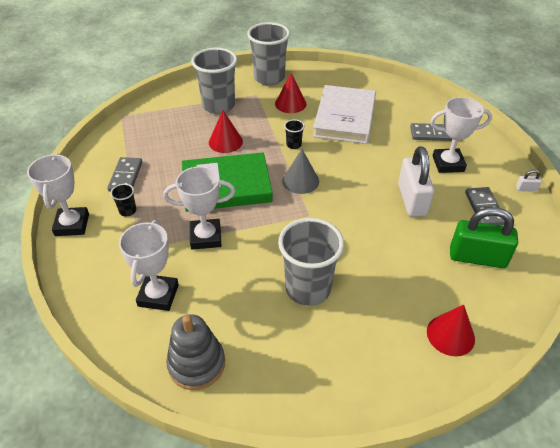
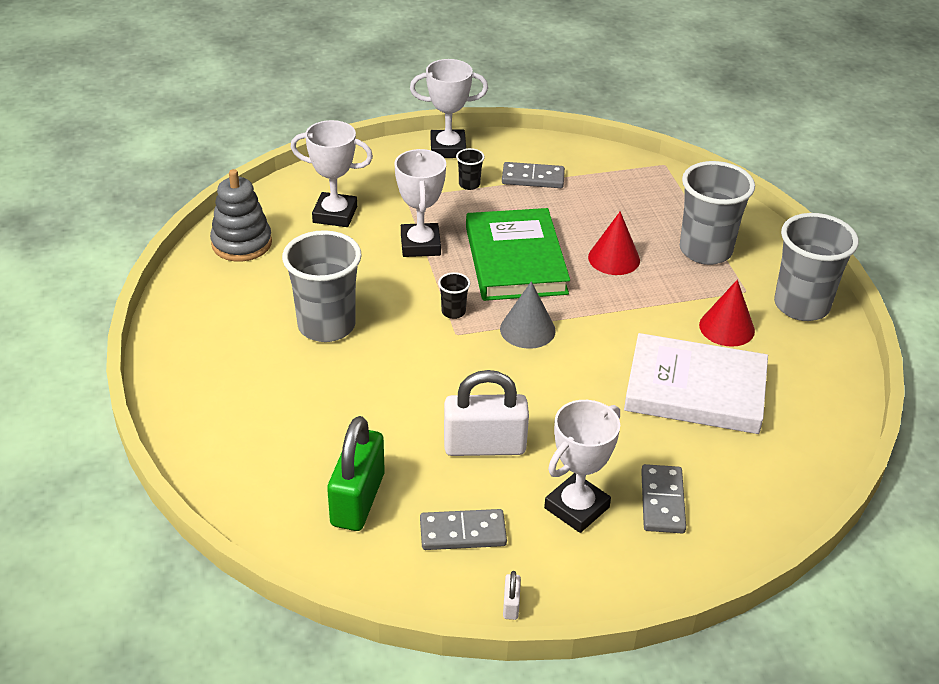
camera: 90 degrees right, 5 degrees down
(293, 145) = (613, 326): black cup -> black cup (453, 312)
(448, 164) = (576, 507): white trophy -> white trophy turned 45 degrees clockwise
(450, 335) = (232, 444): red cone -> none

